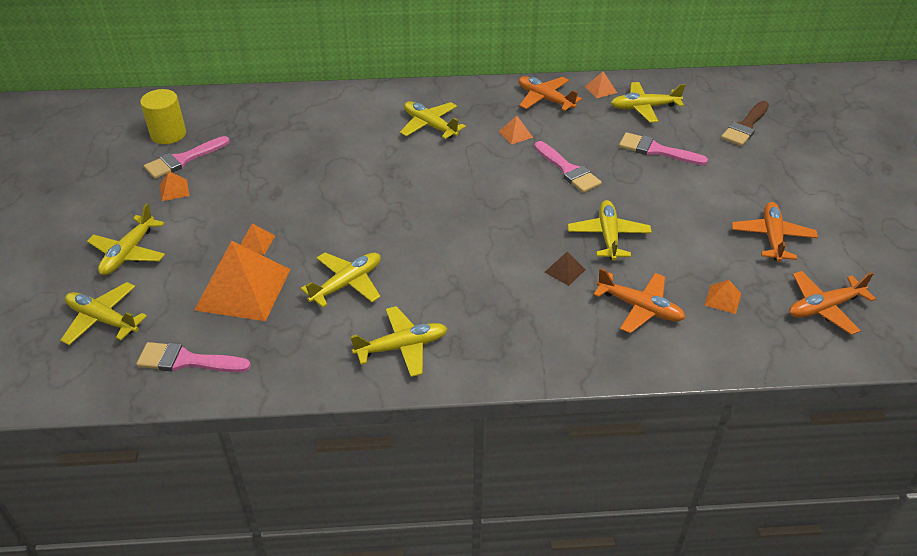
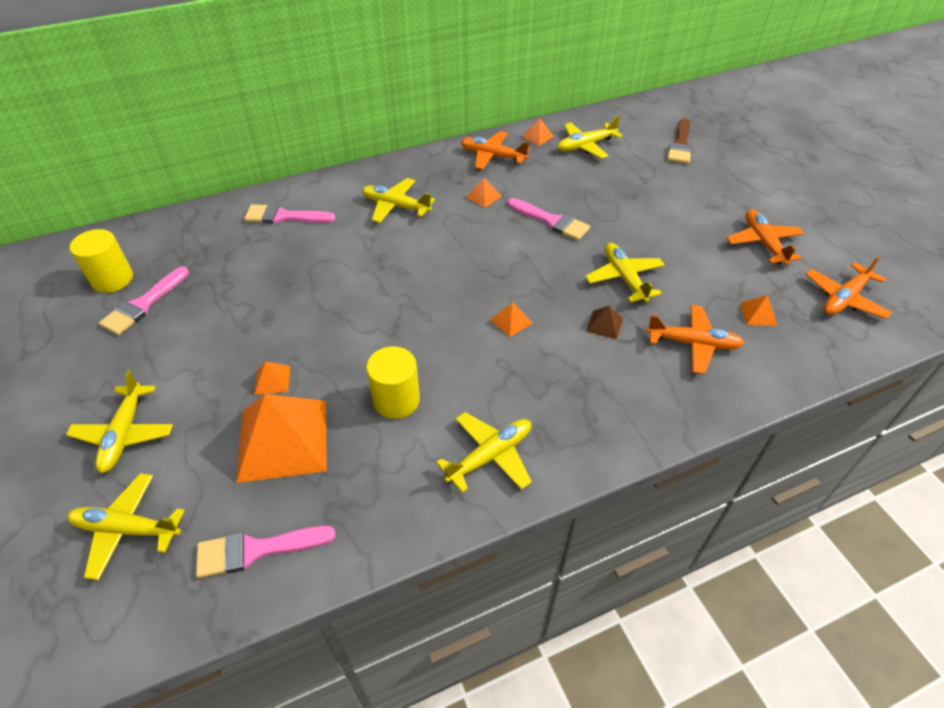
camera: 20 degrees left, 5 degrees up
(174, 190) = (148, 343): orange pyramid -> orange pyramid (511, 321)
(347, 284) = (396, 400): yellow plane -> yellow cylinder
(656, 150) = (619, 184): pink brush -> pink brush (284, 216)

